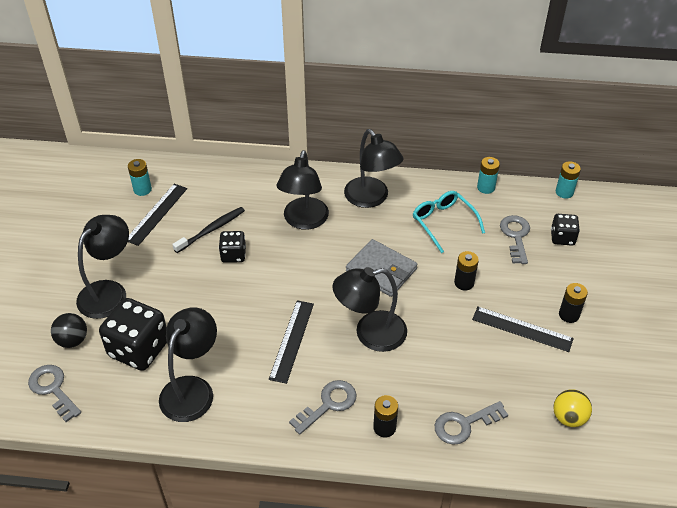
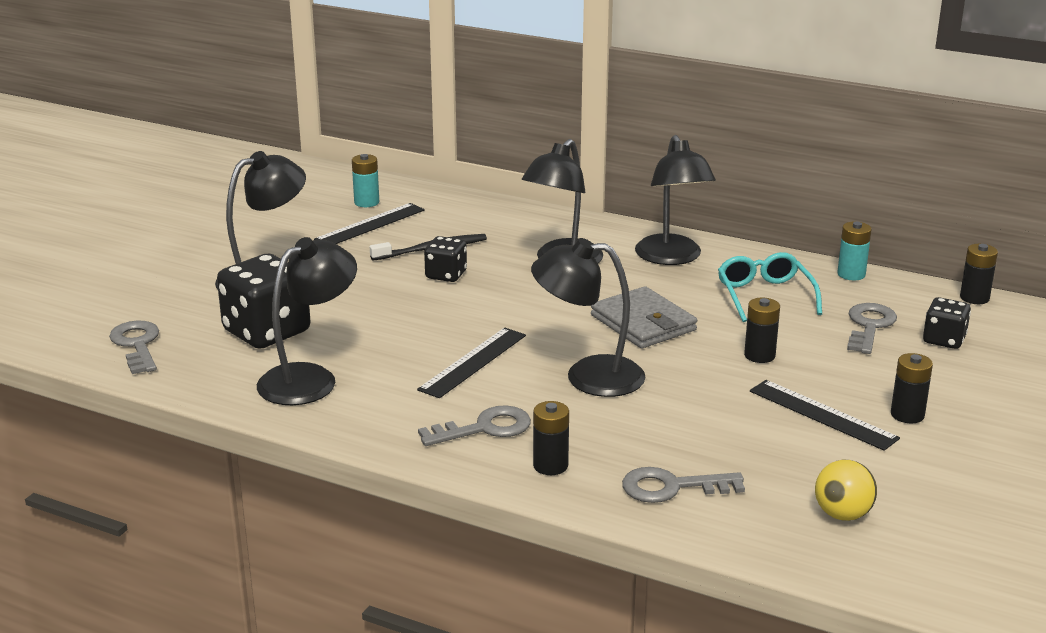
camera: 20 degrees right, 20 degrees down
(72, 340) = (190, 310): black ball -> none
(564, 192) = (974, 298): turquoise battery -> black battery

